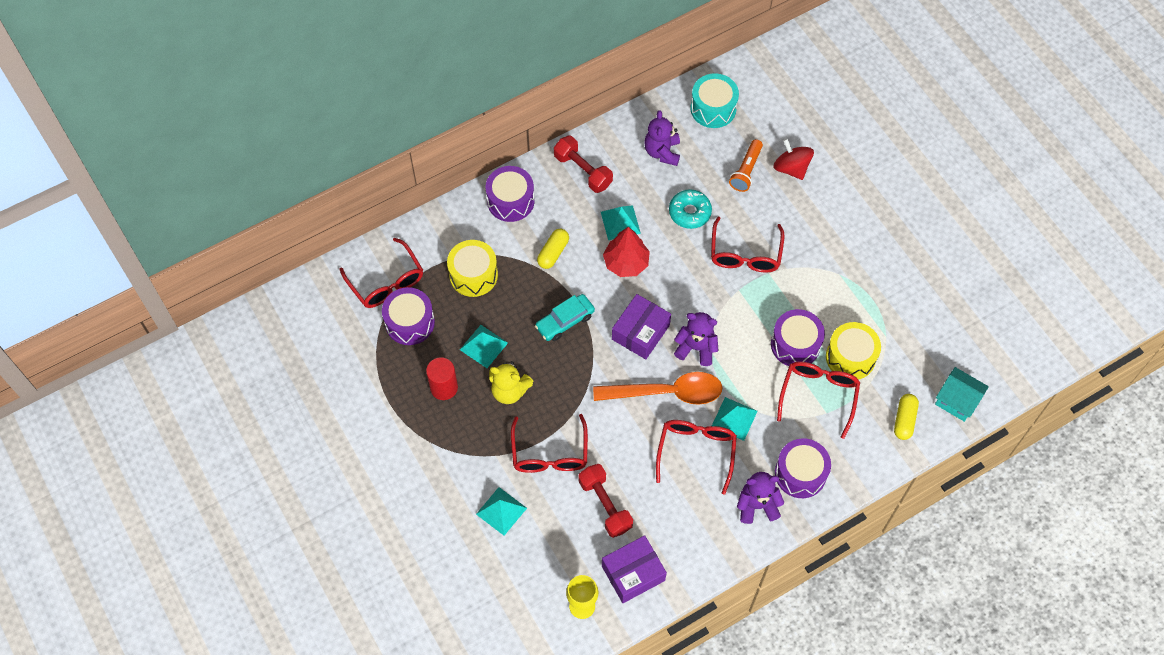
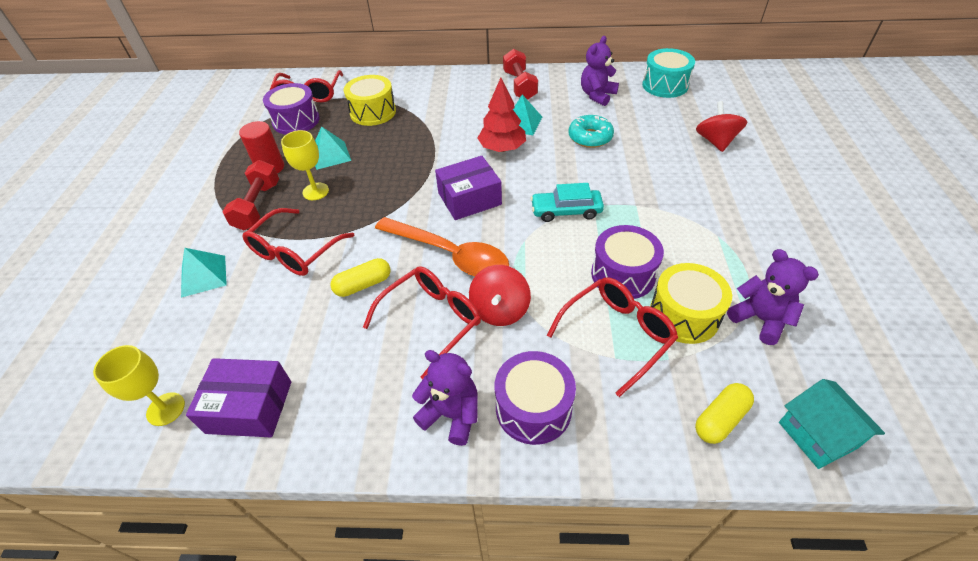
camera: 35 degrees right, 15 degrees down
(509, 391) = (315, 191): yellow teddy bear -> yellow goblet
(510, 201) = (446, 83): purple drum -> none
(553, 252) = (447, 121): yellow capsule -> yellow capsule (363, 285)
(565, 321) = (411, 165): turquoise car -> turquoise car (566, 211)
(605, 505) = (294, 321): red dumbbell -> red dumbbell (258, 206)
(696, 348) = (512, 232): purple teddy bear -> purple teddy bear (760, 319)
(734, 418) = (500, 310): turquoise pyramid -> red spinning top
(745, 254) = (622, 183): red glasses -> none
(746, 171) = (667, 129): orange flashlight -> none

